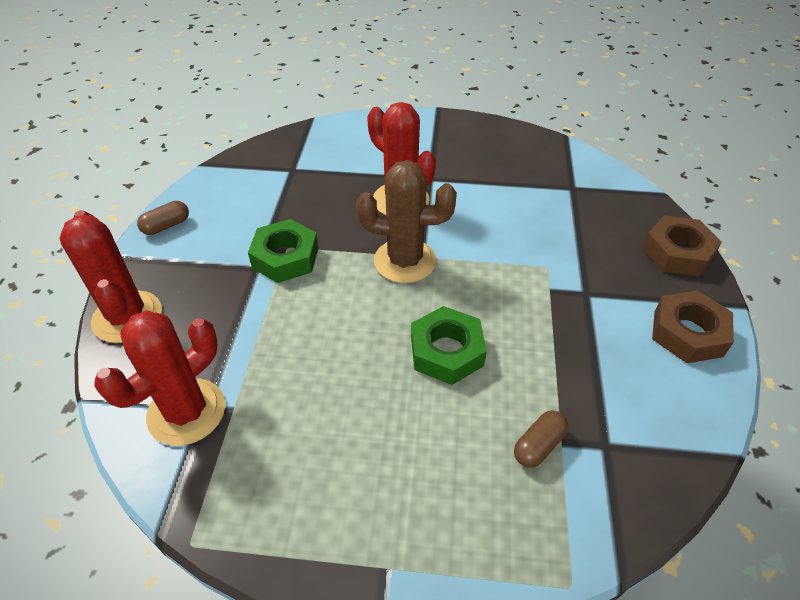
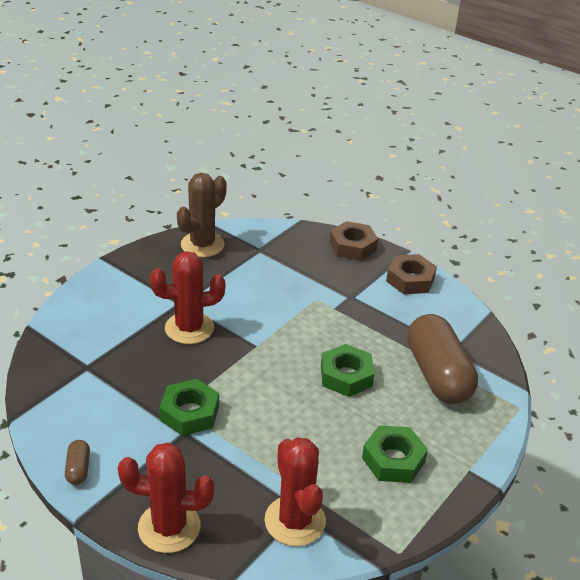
camera: 60 degrees left, 10 degrees down
(342, 465) = (393, 460): none -> green nut
(405, 261) = (252, 356): brown cactus -> brown cactus (202, 245)
(538, 445) = (437, 374): brown capsule -> brown capsule, size x2.45

